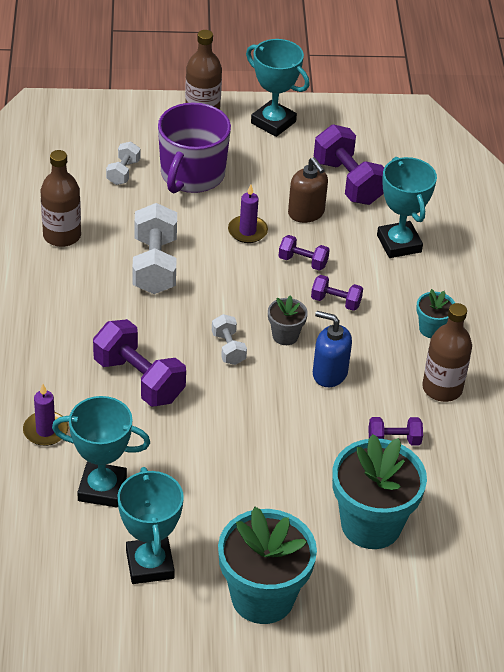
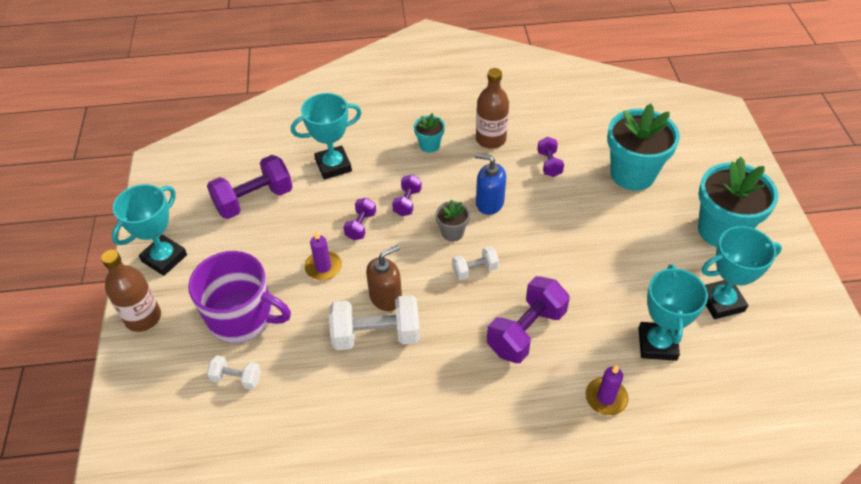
camera: 90 degrees left, 5 degrees up
(62, 235) = (338, 423): brown bottle -> none
(306, 213) = (296, 227): brown soap dispenser -> brown soap dispenser (386, 297)
(329, 373) = (489, 203): blue soap dispenser -> blue soap dispenser turned 90 degrees clockwise

